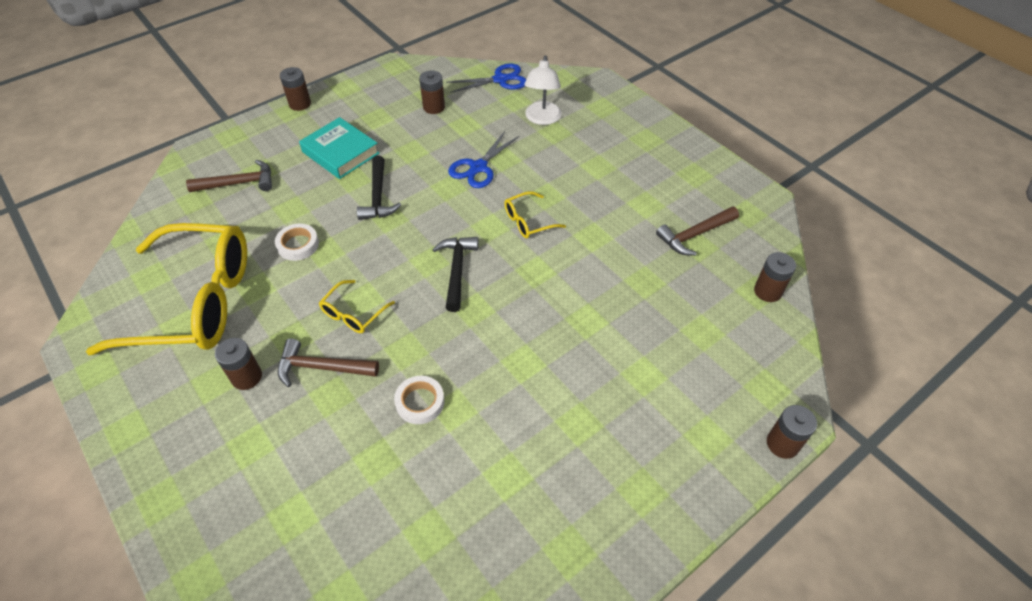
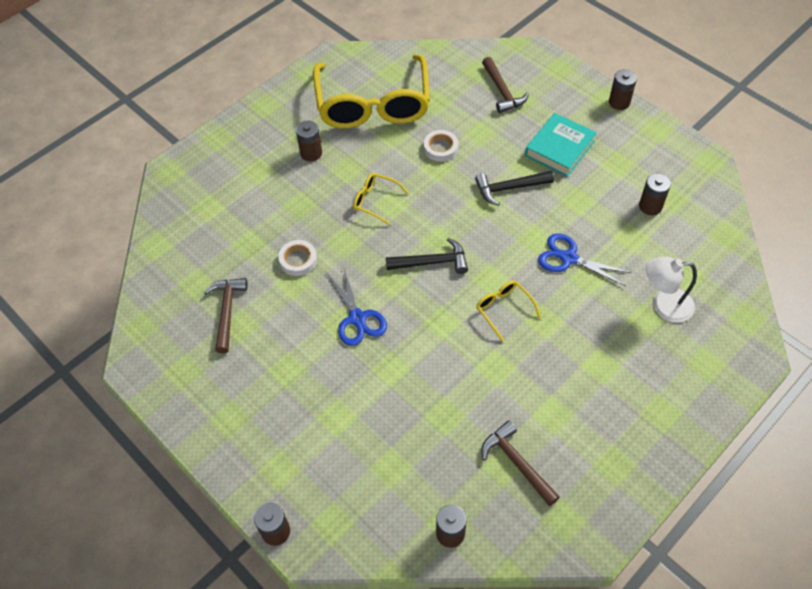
camera: 85 degrees right, 5 degrees up
(321, 367) = (323, 193): brown hammer -> brown hammer (227, 311)
(500, 80) = (720, 257): blue scissors -> blue scissors (357, 318)

